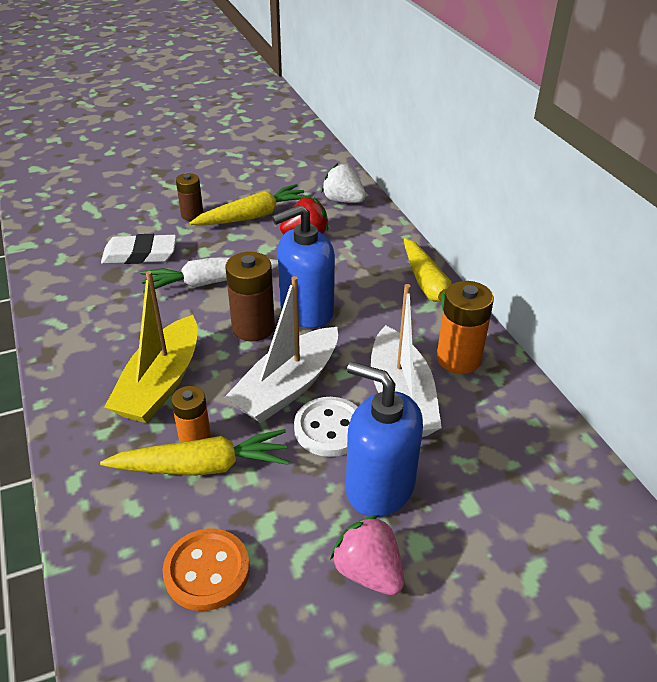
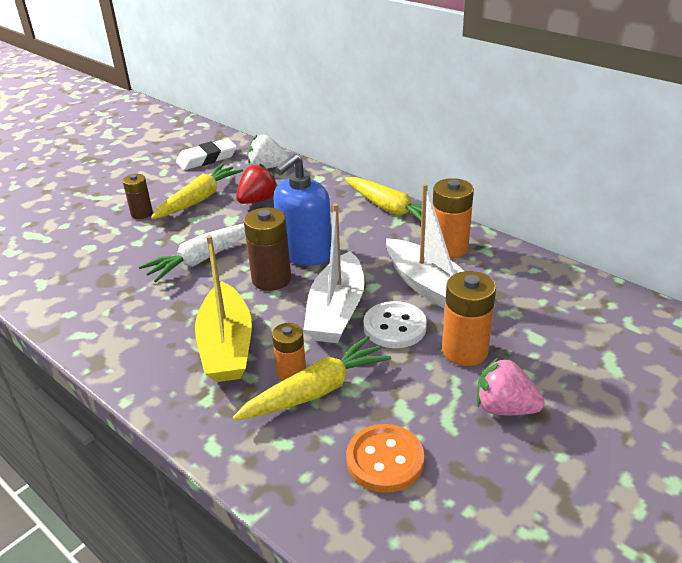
camera: 25 degrees left, 5 degrees down
(140, 254) = (118, 257): white eraser -> white eraser (207, 158)
(379, 487) = (465, 351): blue soap dispenser -> orange battery

